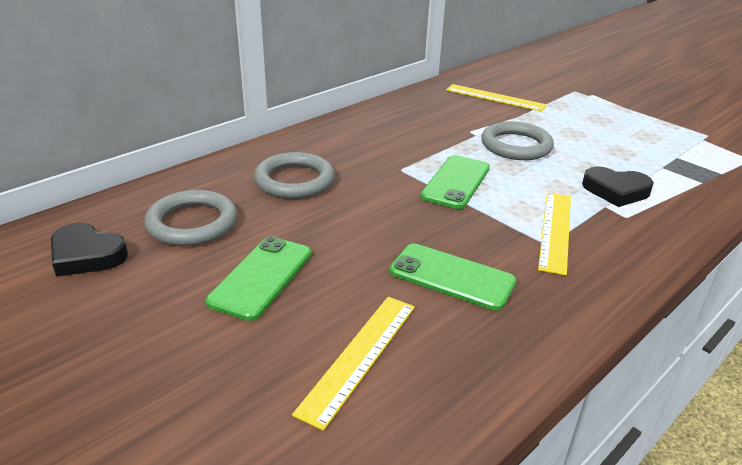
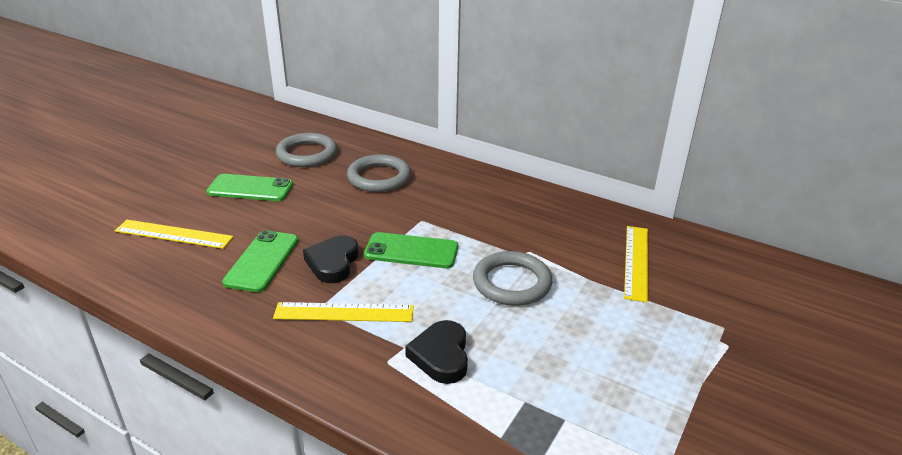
camera: 75 degrees right, 0 degrees up
(86, 255) = (264, 133): black heart -> black heart (333, 263)

